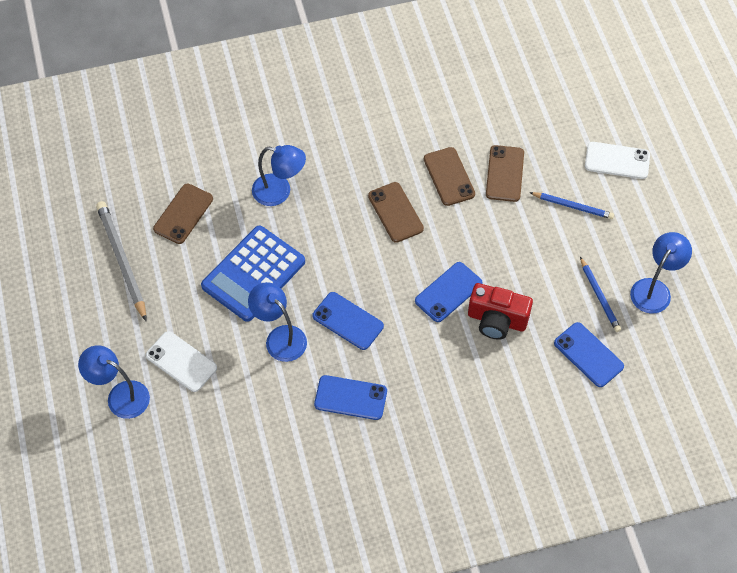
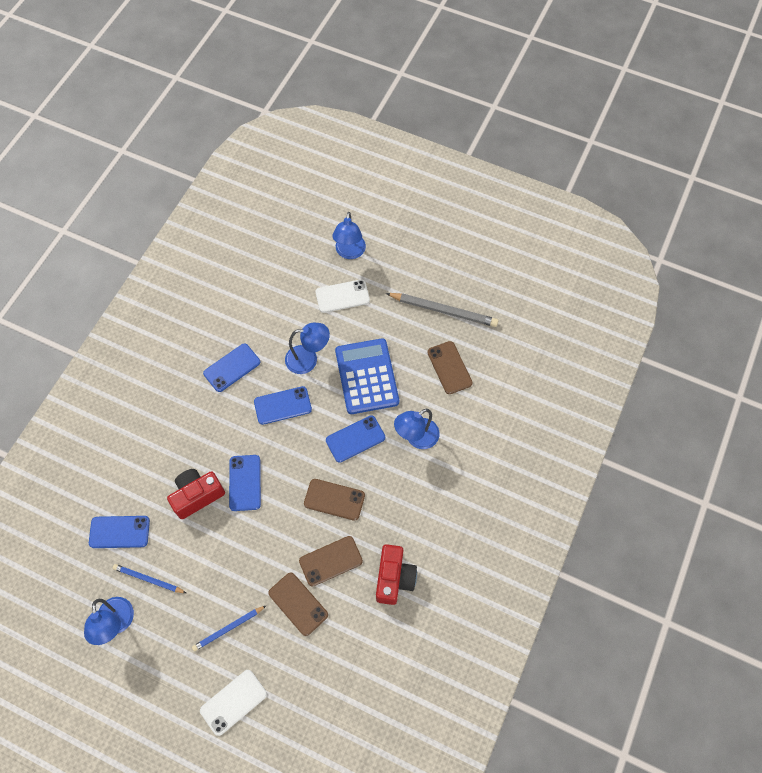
camera: 130 degrees right, 5 degrees up
(120, 396) = (349, 252): blue lamp -> blue lamp turned 120 degrees clockwise
(325, 237) = (355, 439): none -> blue phone
(418, 124) = (394, 578): none -> red camera
(449, 176) = (330, 561): brown phone -> brown phone turned 45 degrees counterclockwise

